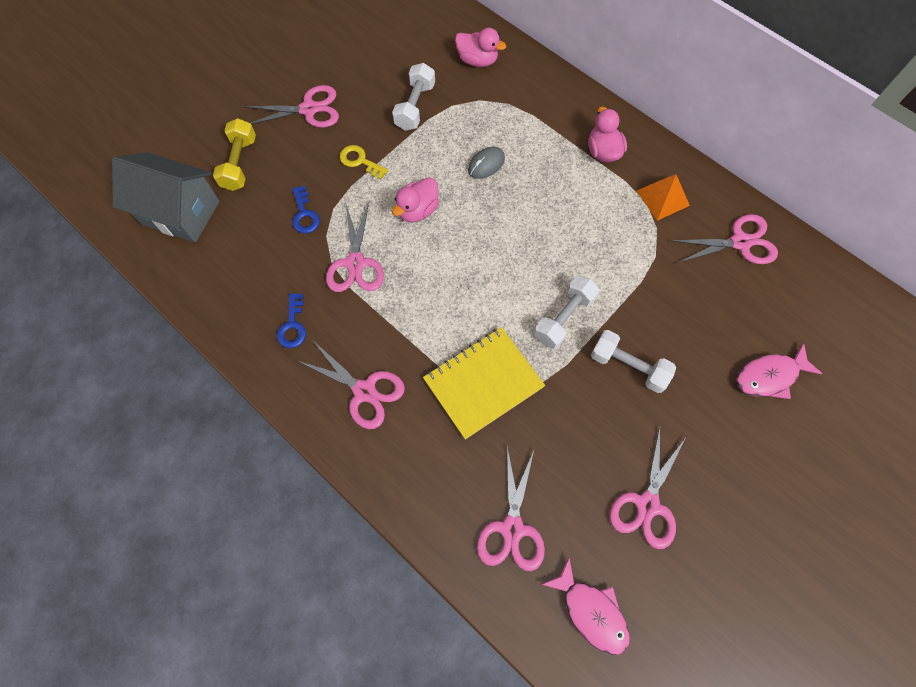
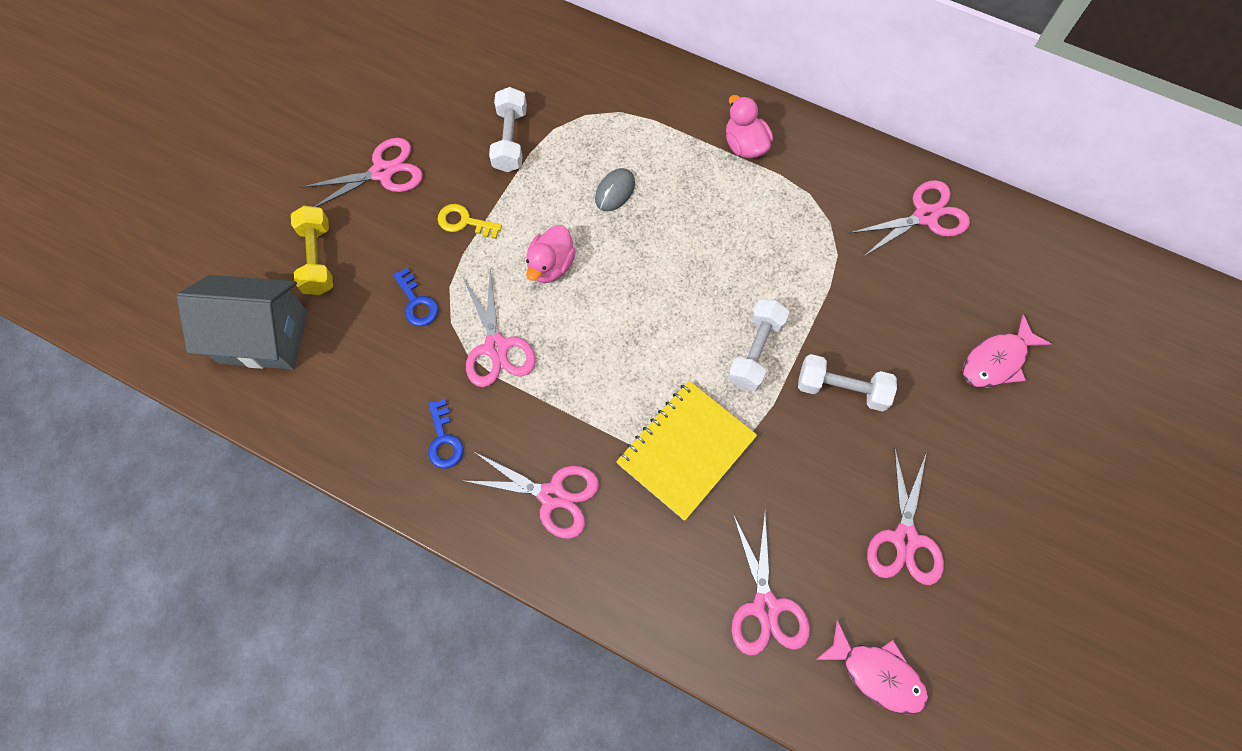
camera: 15 degrees left, 0 degrees up
(477, 60) = (568, 67): pink duck -> none
(662, 198) = (827, 184): orange pyramid -> none

